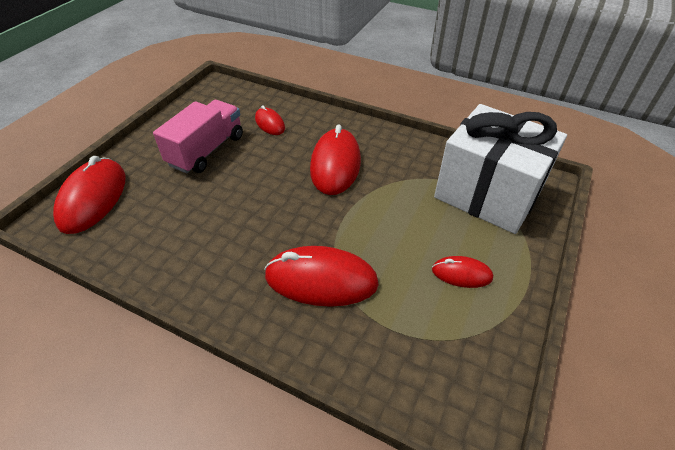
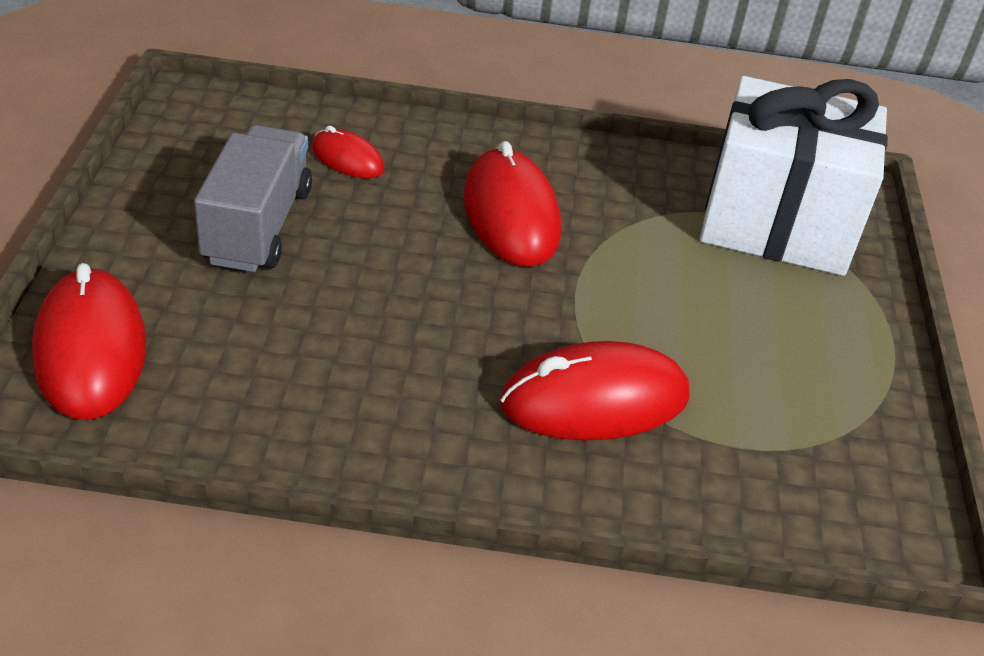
camera: 25 degrees left, 5 degrees down
(206, 150) = (257, 226): pink truck -> grey truck
(461, 274) = (797, 348): red mouse -> none

